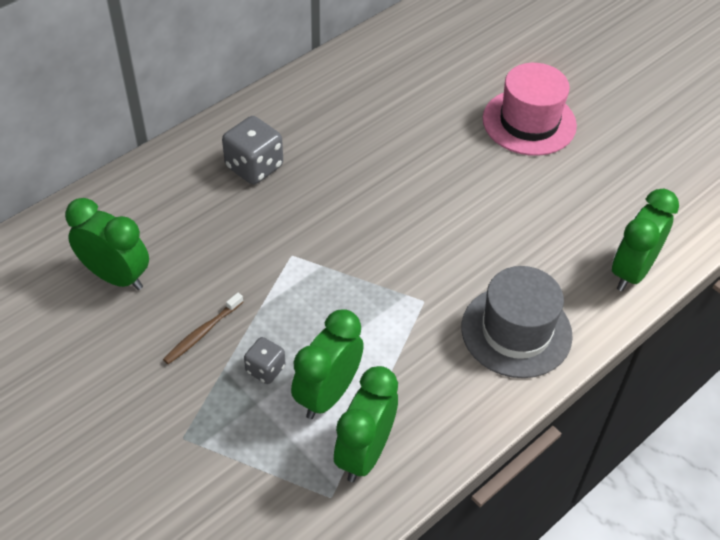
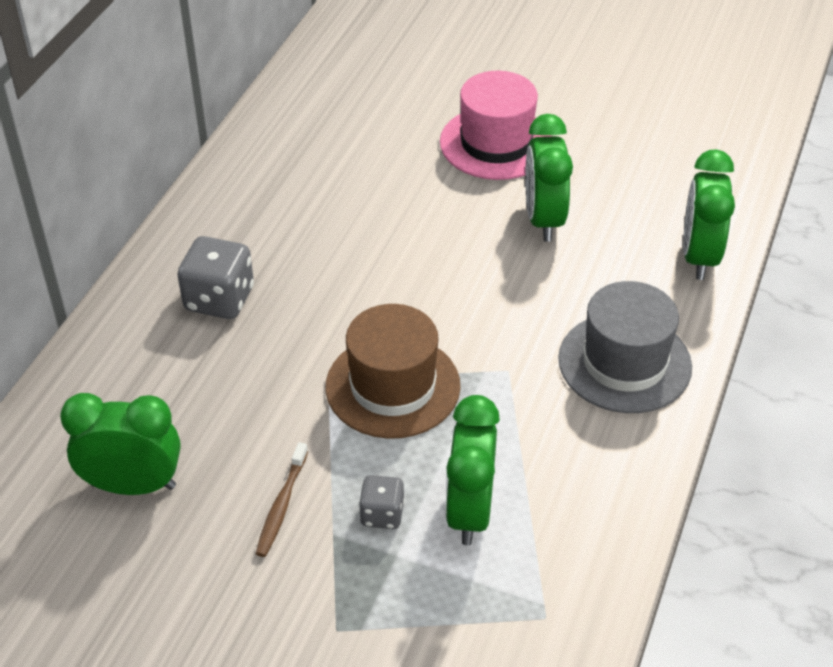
camera: 25 degrees left, 5 degrees down
(333, 278) = (392, 386): none -> brown hat
(364, 453) = (550, 555): green clock -> green clock (543, 219)

